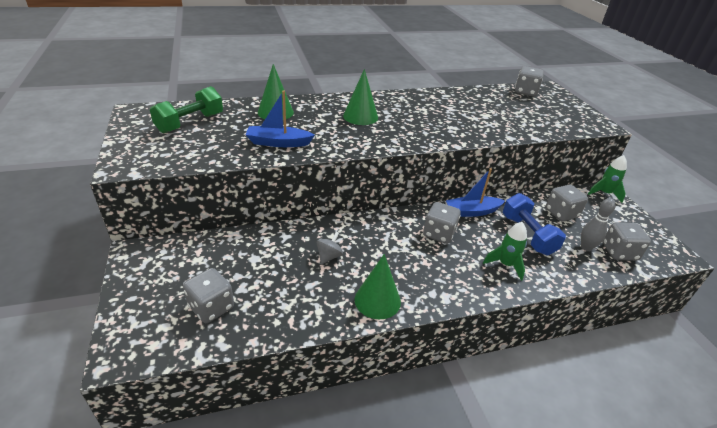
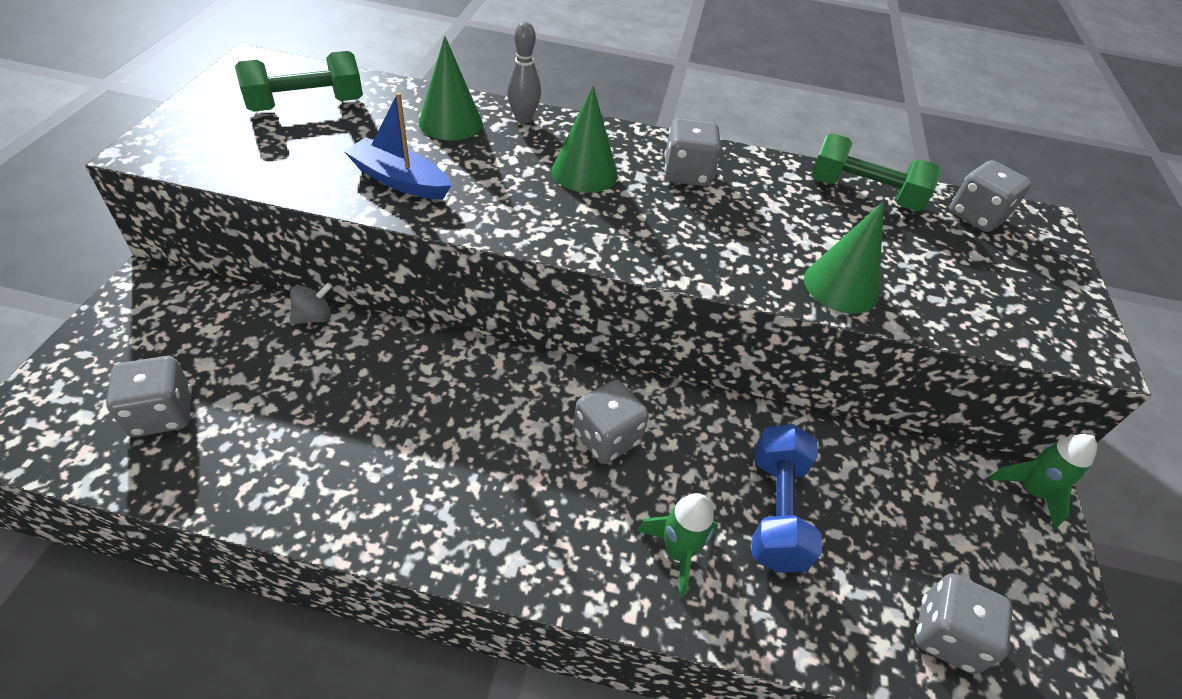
camera: 25 degrees right, 10 degrees up
(329, 256) = (391, 403): grey spinning top -> grey spinning top (314, 317)
(377, 300) = (397, 515): green cone -> green cone (841, 286)
(472, 212) = (706, 419): blue boat -> none
(479, 95) = (863, 193): none -> green dumbbell
(561, 213) = (889, 496): grey dice -> grey dice (687, 174)
(586, 247) = (878, 591): grey bowling pin -> grey bowling pin (523, 118)

